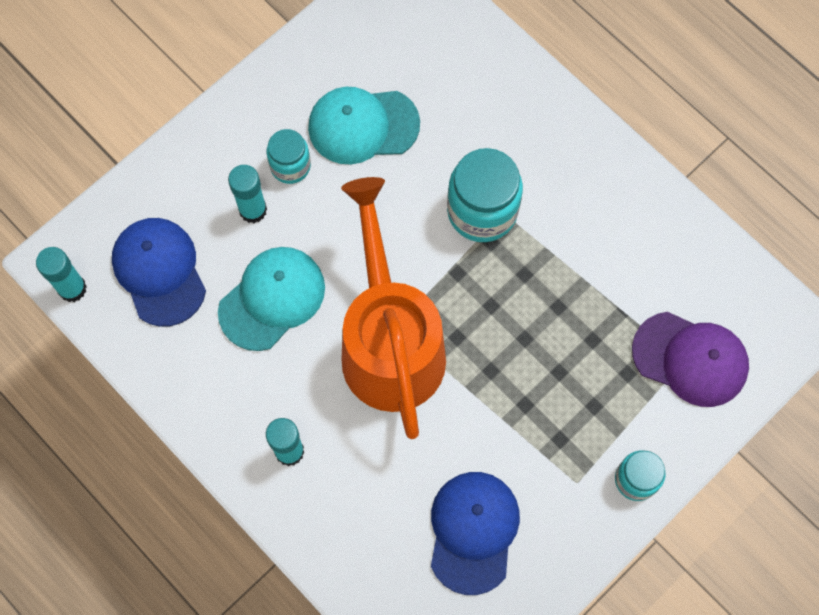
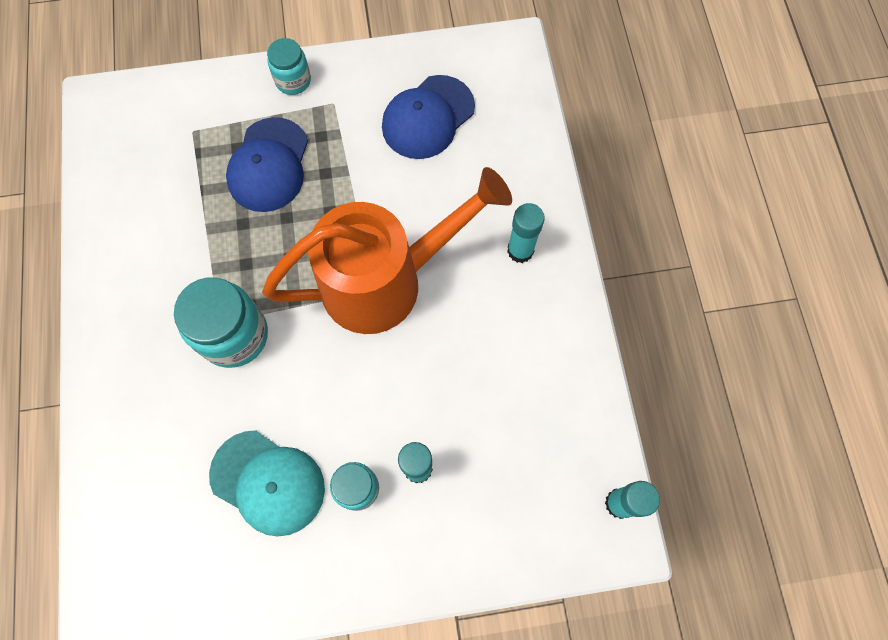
camera: 145 degrees left, 0 degrees up
(159, 272) = (534, 466): blue cap -> blue cap (269, 165)
(272, 299) = (454, 377): turquoise cap -> none
(390, 342) = (387, 281): orange watering can -> orange watering can turned 135 degrees counterclockwise
(690, 359) = (186, 128): purple cap -> none

